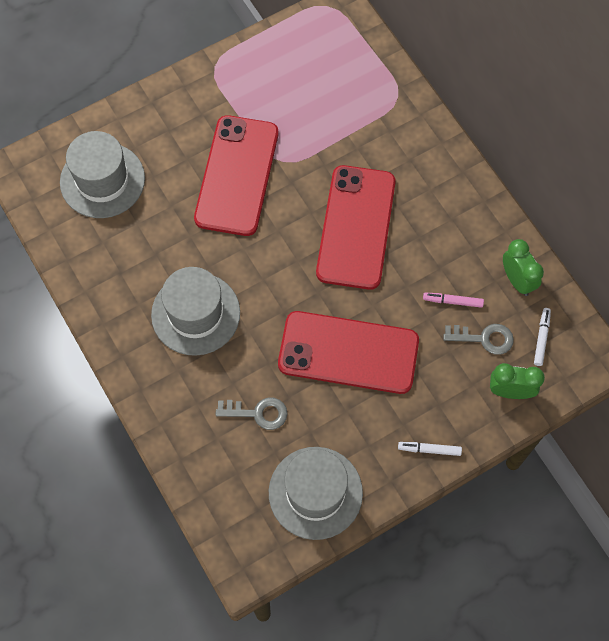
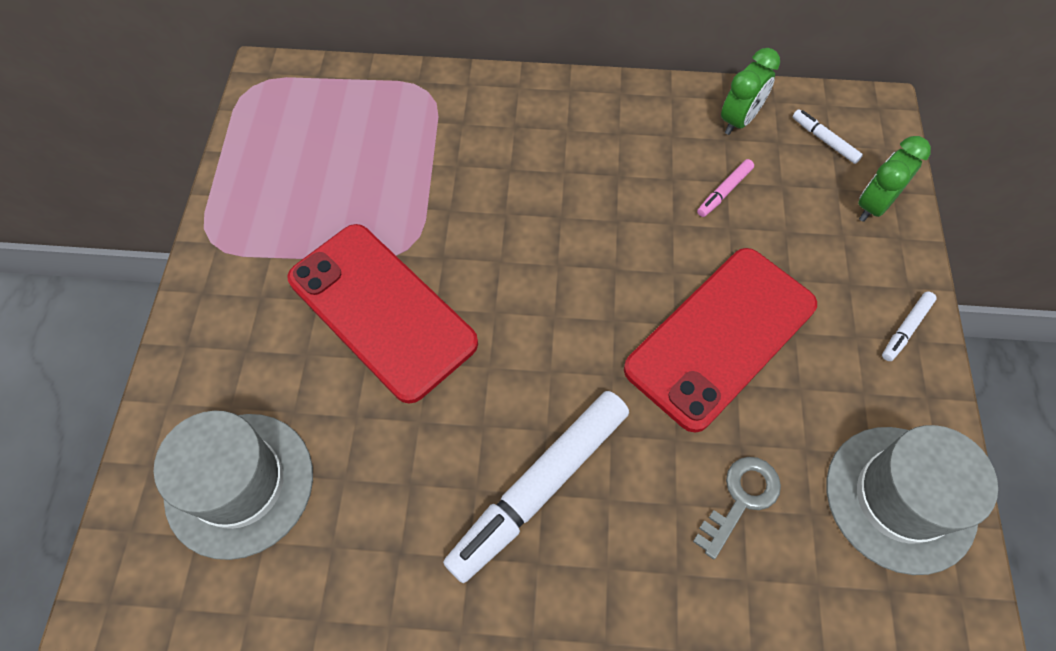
camera: 55 degrees left, 5 degrees down
(195, 314) = (539, 487): grey hat -> white marker
(356, 227) = (557, 227): red phone -> none
(484, 338) = (791, 190): grey key -> none
(517, 280) = (739, 120): green clock -> green clock turned 120 degrees clockwise

